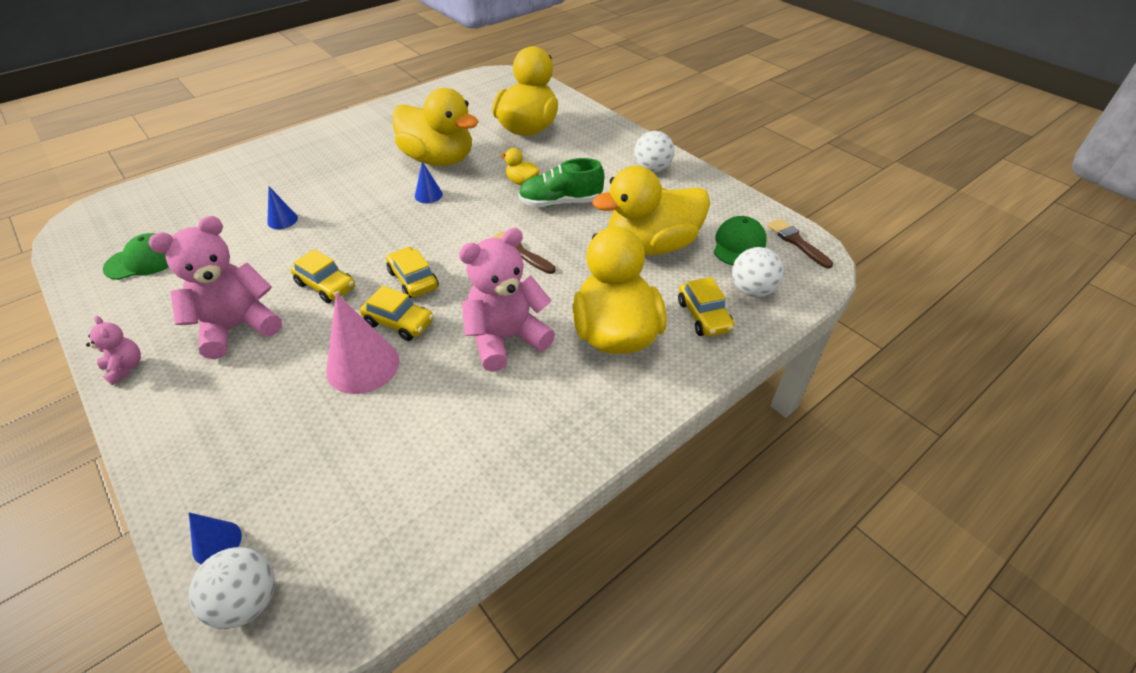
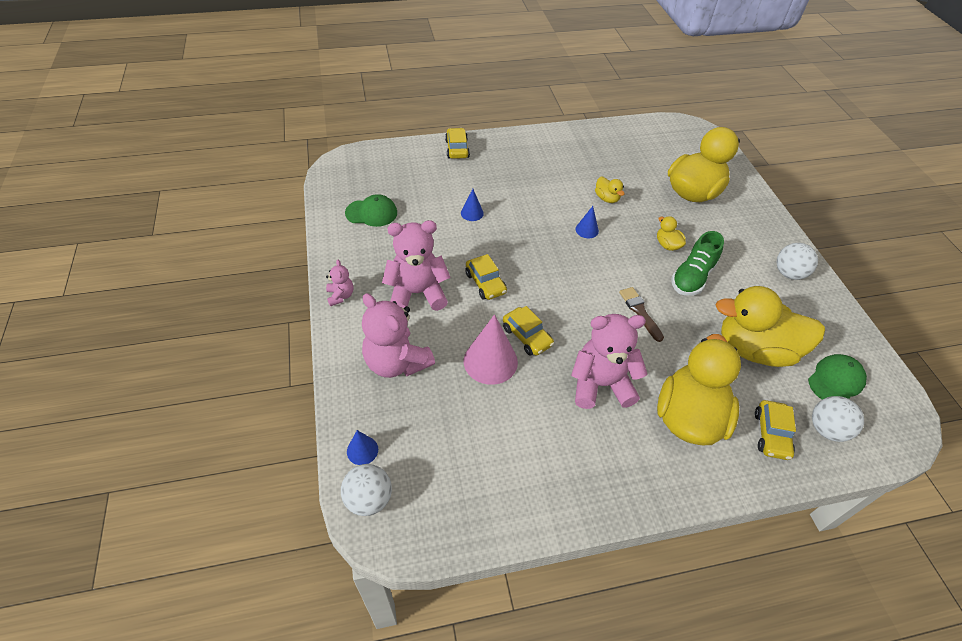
camera: 25 degrees right, 5 degrees up
(234, 415) = (396, 362): none -> pink teddy bear
(413, 280) = (549, 303): yellow car -> yellow car (457, 149)
(439, 159) = (606, 198): yellow duck -> yellow duck, size x0.42
(560, 202) = (692, 277): green shoe -> green shoe turned 75 degrees counterclockwise
(796, 242) = (894, 400): brown brush -> none

